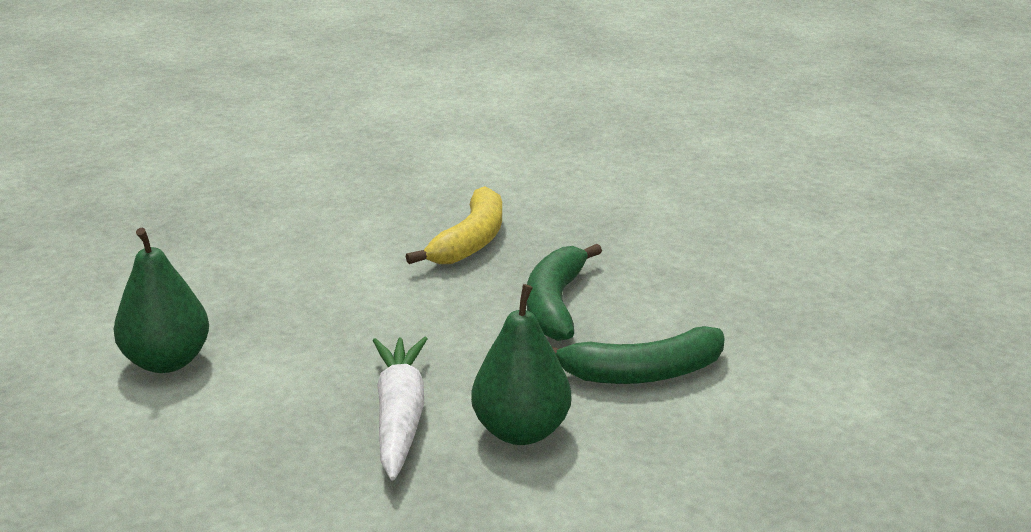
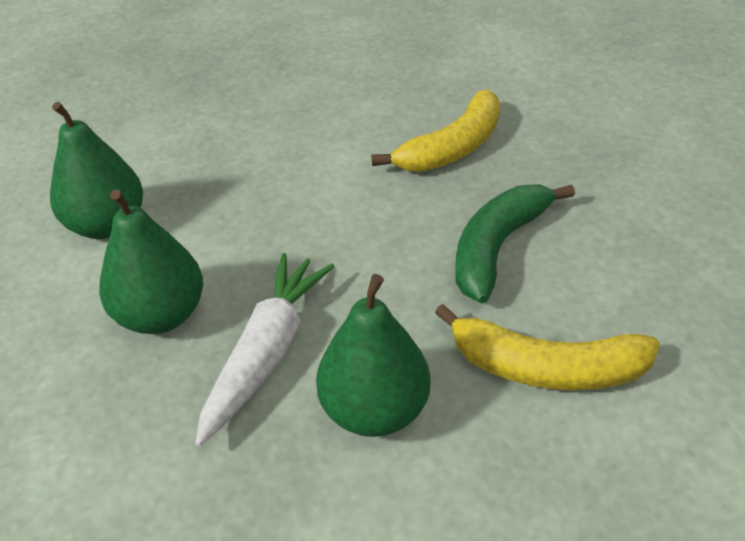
camera: 25 degrees right, 15 degrees up
(278, 414) = (161, 315): none -> green pear
(642, 373) = (546, 368): green banana -> yellow banana

